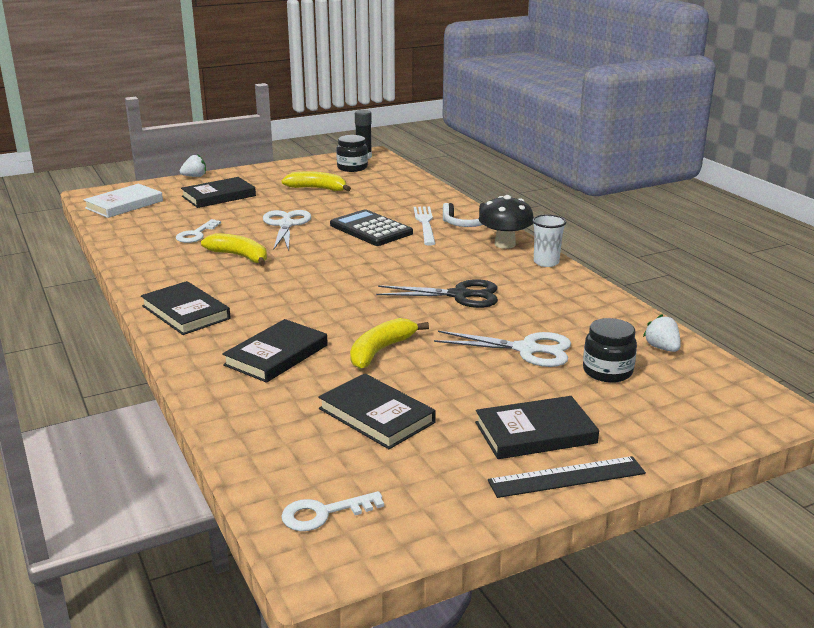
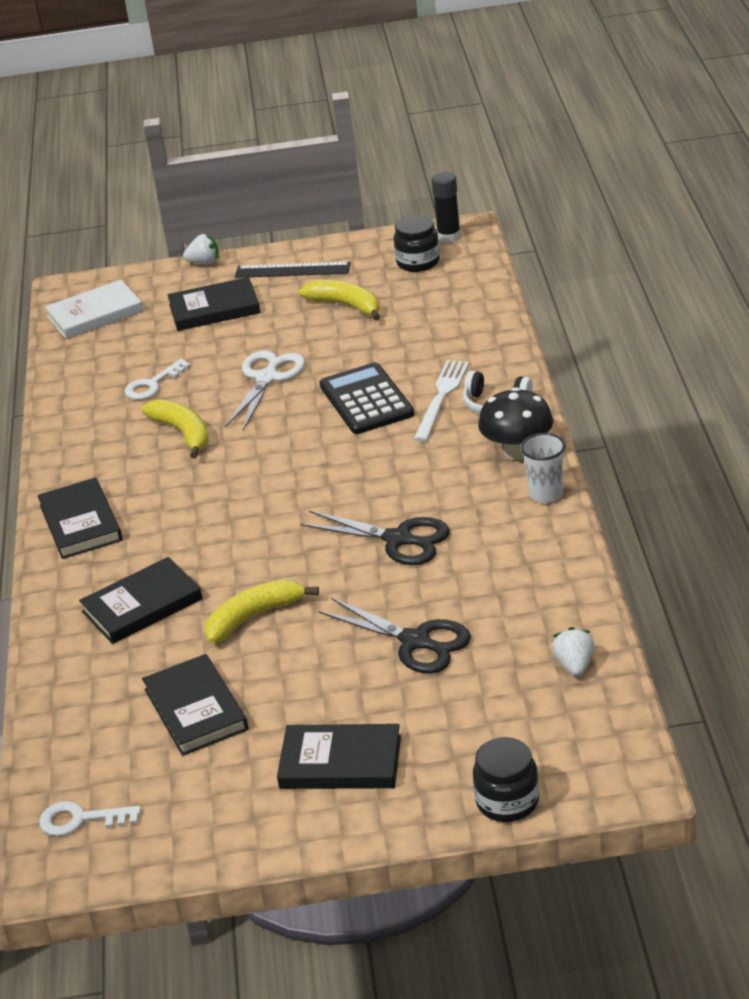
camera: 25 degrees right, 10 degrees up
(526, 349) = (415, 641): white scissors -> black scissors
(566, 477) = (331, 824): black ruler -> black ruler (292, 270)
(607, 371) = (482, 690): black jar -> black jar (507, 801)

